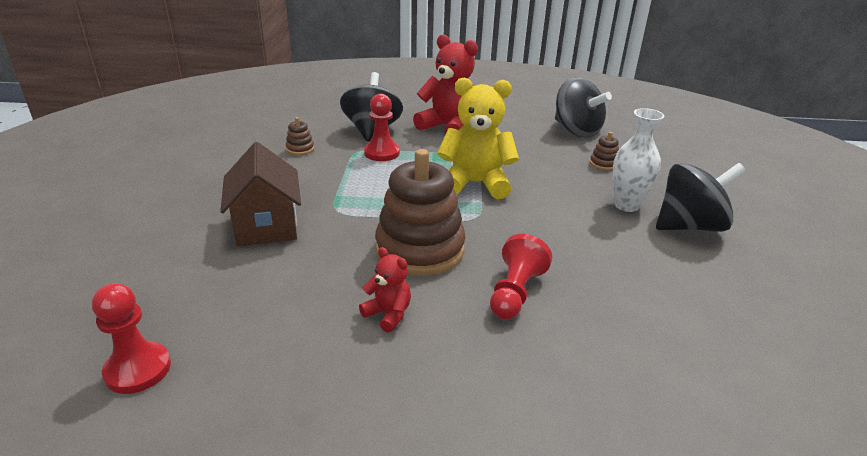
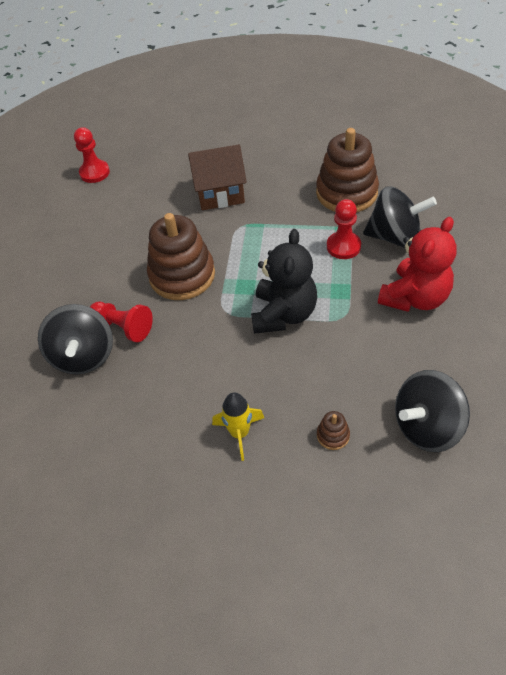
camera: 100 degrees right, 20 degrees up
(300, 149) = (346, 193): brown stacking toy -> brown stacking toy, size x2.45
(388, 314) = (115, 261): red teddy bear -> none
(475, 183) = (284, 314): yellow teddy bear -> black teddy bear
(626, 205) = (239, 433): white vase -> yellow rocket
(689, 226) = (197, 480): black spinning top -> black spinning top (83, 356)

